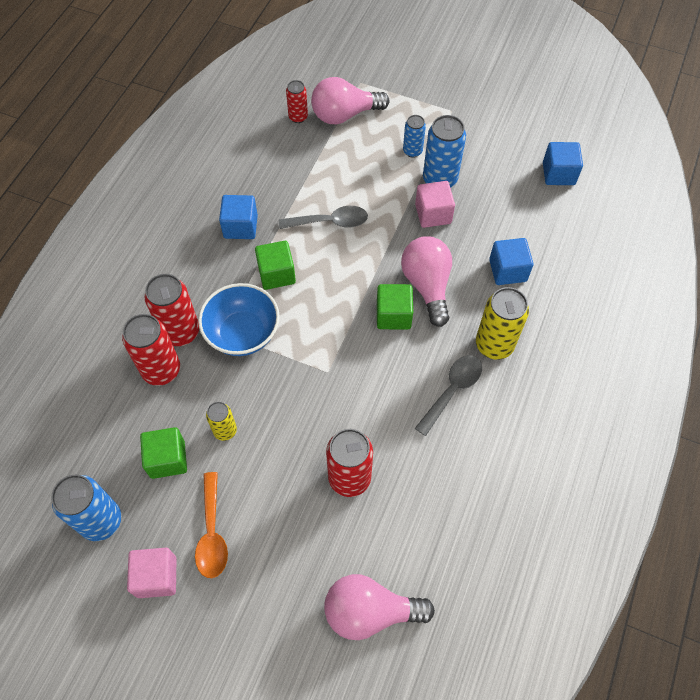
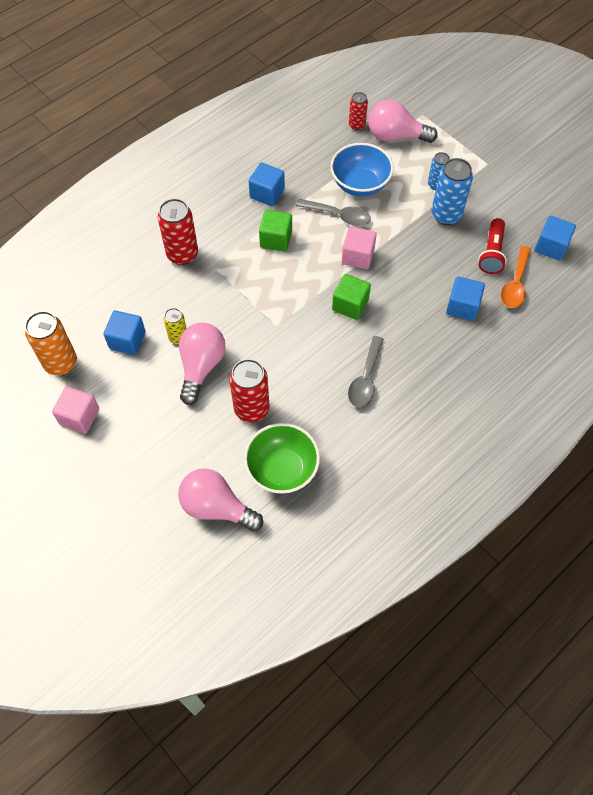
camera: 25 degrees right, 0 degrees up
(101, 521) = (61, 363): blue can -> orange can
(161, 370) = (154, 276): red can -> none
(167, 459) = (127, 340): green cube -> blue cube
(212, 533) = (132, 404): orange spoon -> orange spoon (515, 284)
(243, 333) = (227, 273): blue bowl -> blue bowl (360, 184)
(418, 532) = (282, 469): none -> green bowl
(427, 285) = (390, 293): pink light bulb -> pink light bulb (201, 366)
(433, 214) = (425, 240): pink cube -> pink cube (357, 256)
(452, 390) = (365, 379): grey spoon -> grey spoon turned 135 degrees clockwise
(494, 345) = (418, 358): yellow can -> none
(506, 202) = (492, 253): none -> red flashlight

